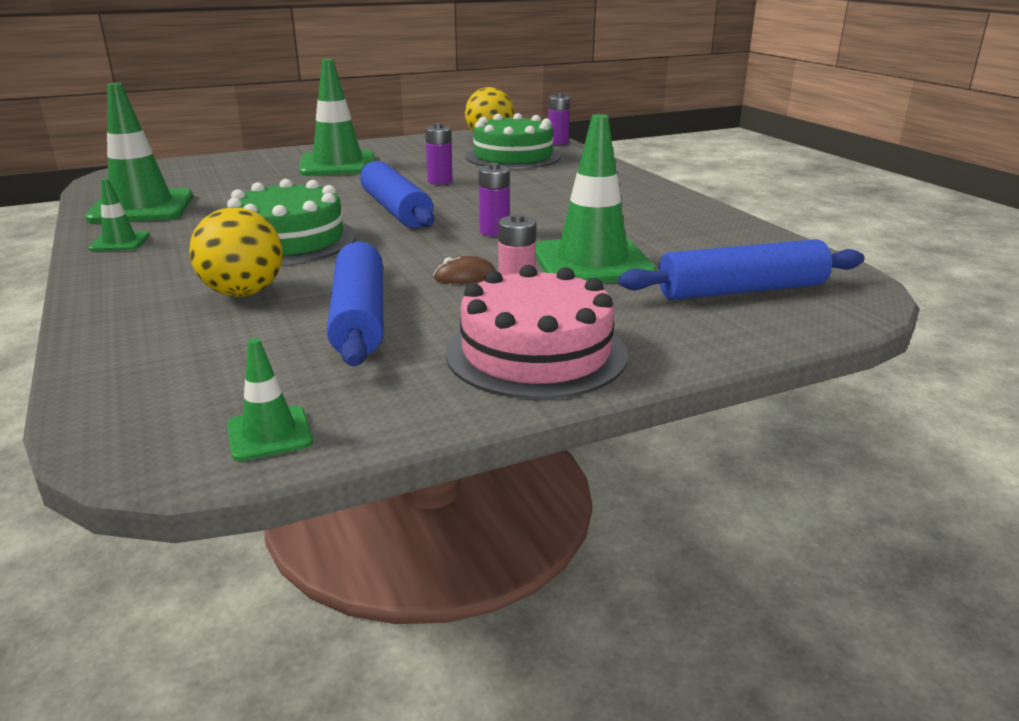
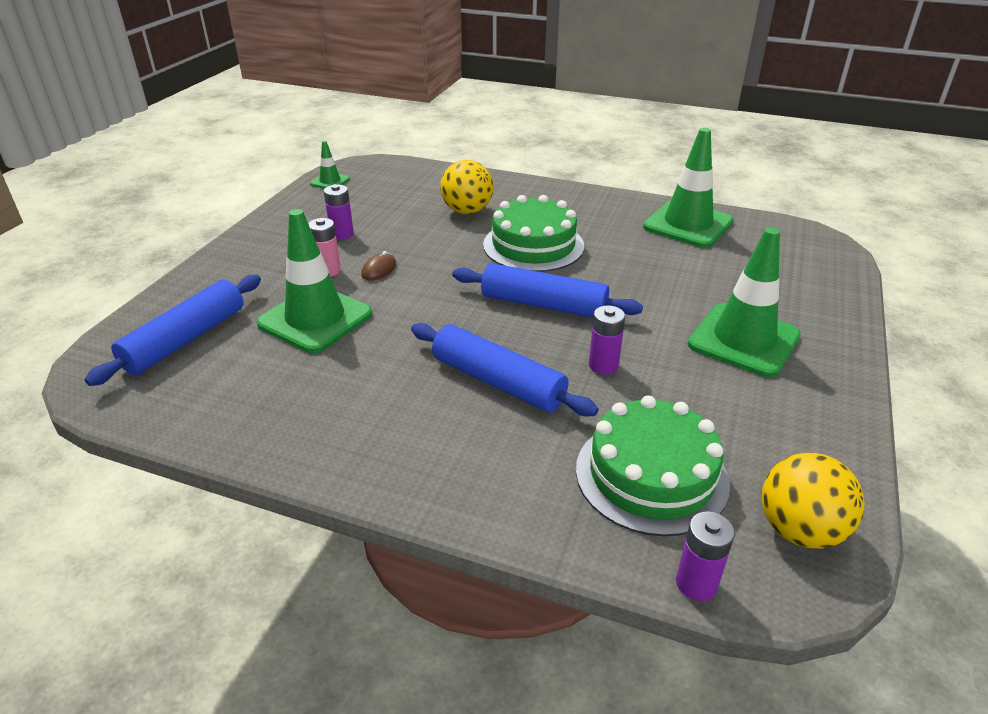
camera: 135 degrees right, 10 degrees up
(120, 242) = (609, 203): green traffic cone -> none
(359, 317) = (385, 224): blue rolling pin -> blue rolling pin (498, 381)
(494, 231) = (429, 318): purple battery -> purple battery (342, 234)
(536, 352) = (272, 244): pink cake -> none

